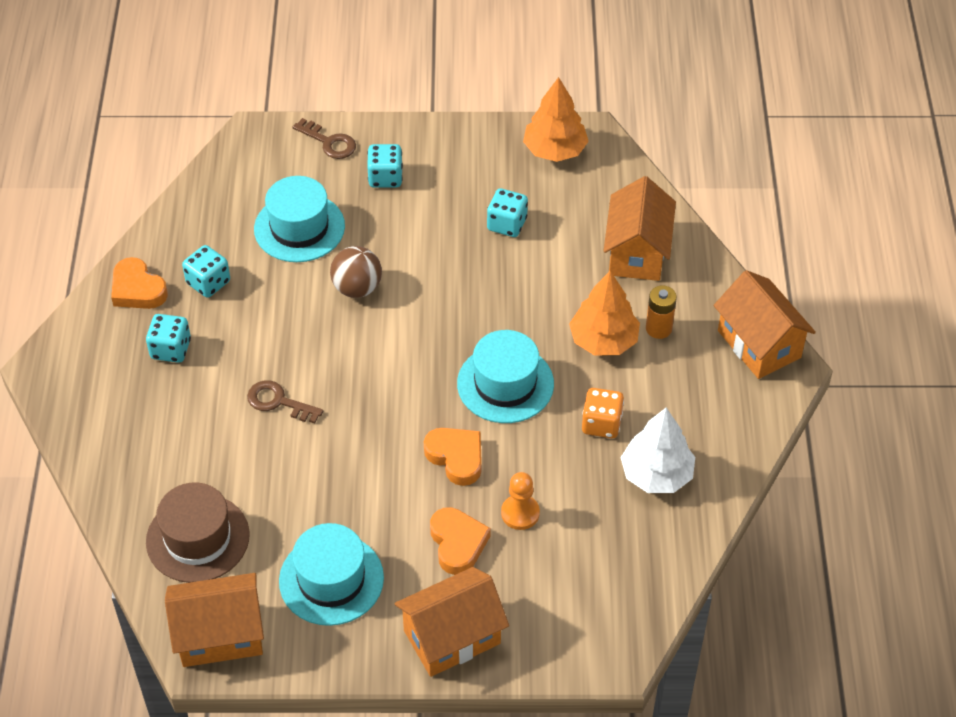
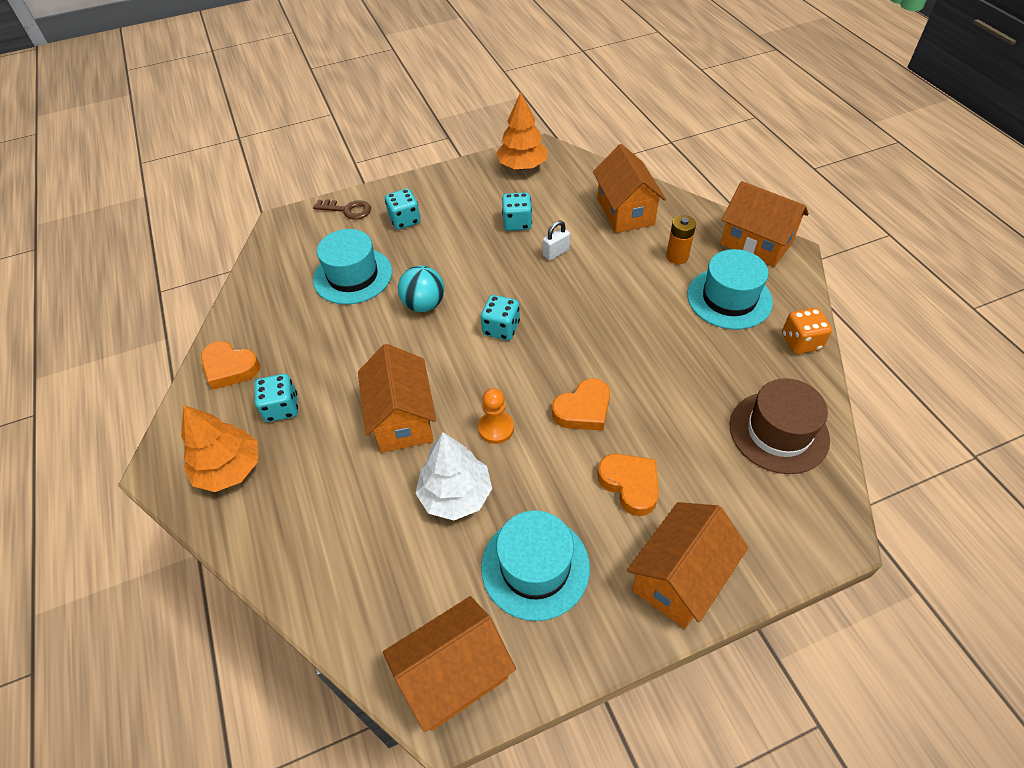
camera: 20 degrees left, 0 degrees up
(198, 538) = (384, 577): brown hat -> brown hat (778, 432)
(208, 282) = (293, 342): turquoise dice -> turquoise dice (501, 328)
(279, 402) = (402, 419): brown key -> orange house
(357, 288) = (424, 304): brown ball -> turquoise ball
(456, 457) = (583, 410): orange heart -> orange heart turned 120 degrees clockwise
(505, 384) = (587, 336): turquoise hat -> turquoise hat (729, 298)
(520, 513) = (666, 437): orange pawn -> orange pawn (496, 428)
(528, 276) = (556, 252): none -> white padlock
(601, 424) = (683, 340): orange dice -> orange dice (801, 342)
(603, 340) = (642, 278): orange tree -> orange tree (229, 469)
(656, 474) = (752, 363): white tree -> white tree (455, 495)

